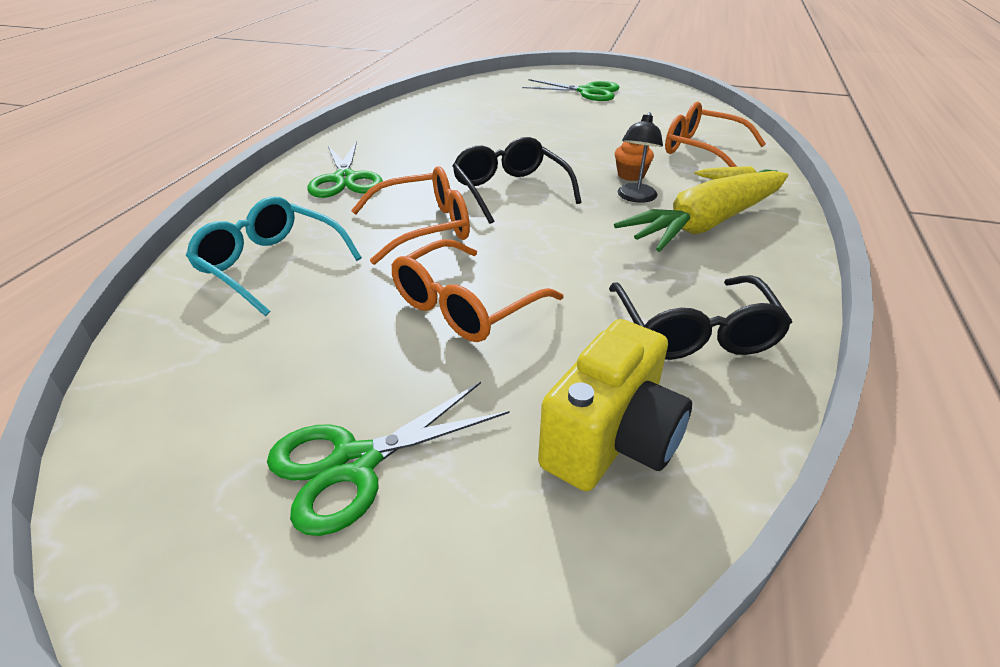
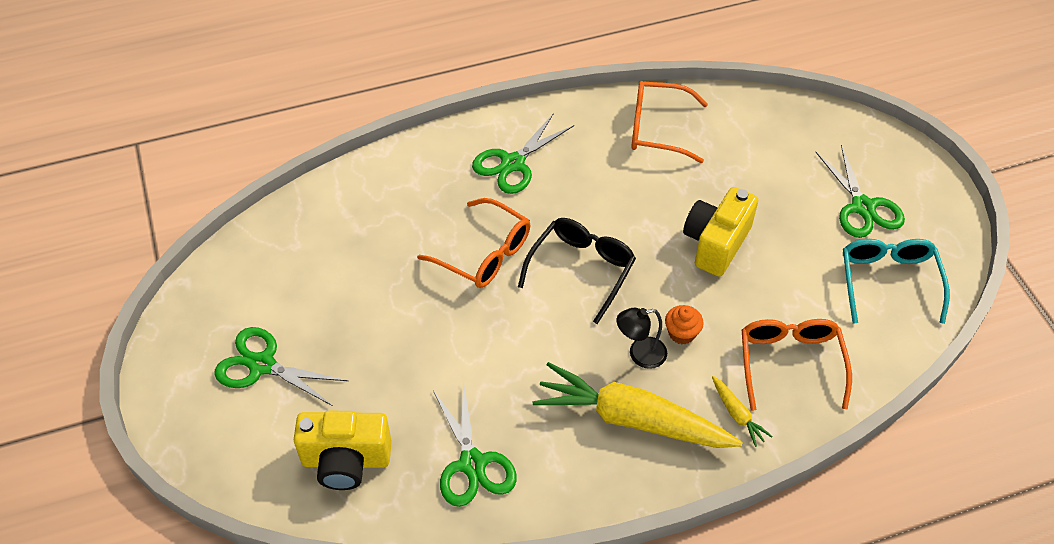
camera: 55 degrees right, 15 degrees up
(270, 265) = (380, 210): turquoise glasses -> turquoise glasses (888, 281)
(464, 306) = (411, 332): orange glasses -> orange glasses (657, 129)
(556, 137) = (716, 243): none -> yellow camera
(694, 333) = (472, 463): black glasses -> green scissors

